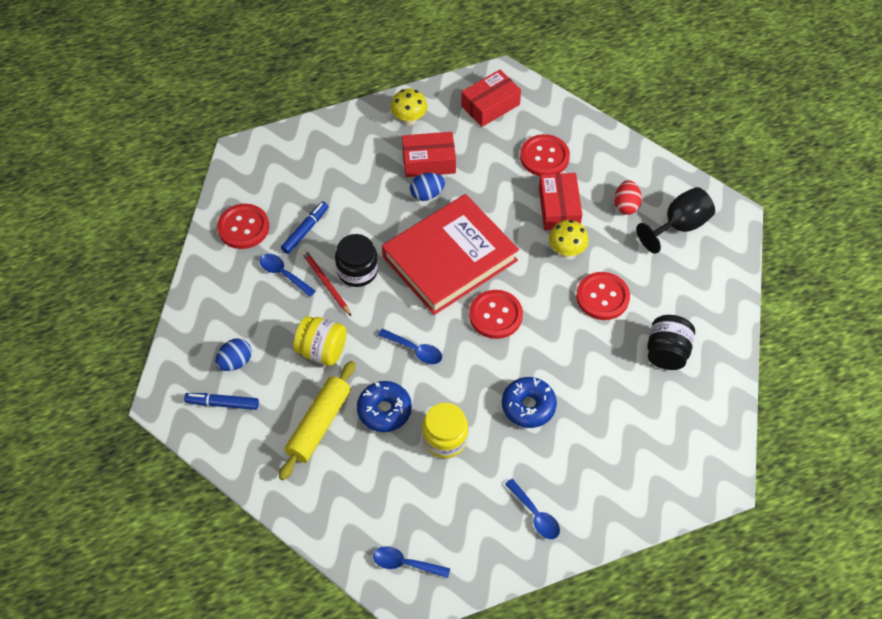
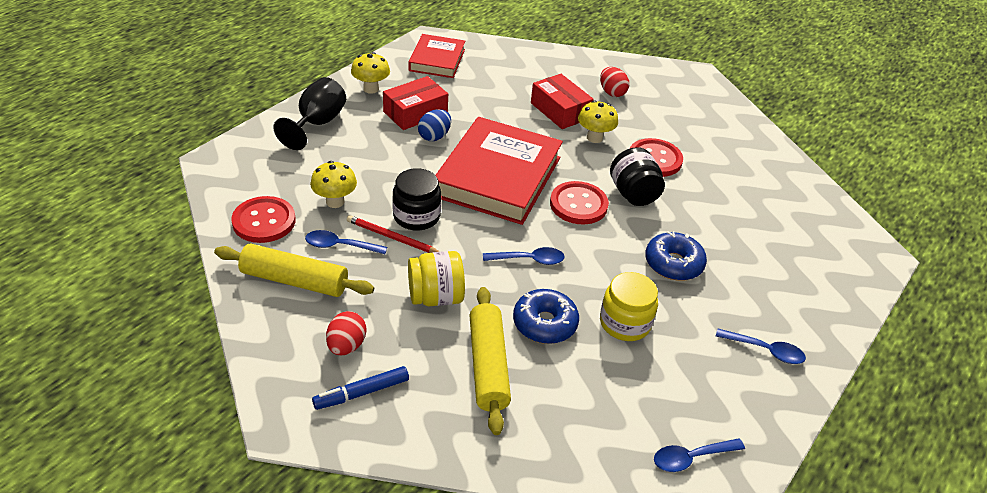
camera: 35 degrees left, 15 degrees down
(234, 291) = (295, 280): none -> yellow rolling pin
(235, 362) = (346, 345): blue egg -> red egg
(305, 230) = (335, 202): blue marker -> yellow mushroom
(490, 105) = (437, 60): red box -> red book
(544, 157) = (515, 81): red button -> none
(667, 353) = (743, 179): black jar -> black jar (633, 194)
(679, 226) = (665, 93): black goblet -> black goblet (317, 123)

